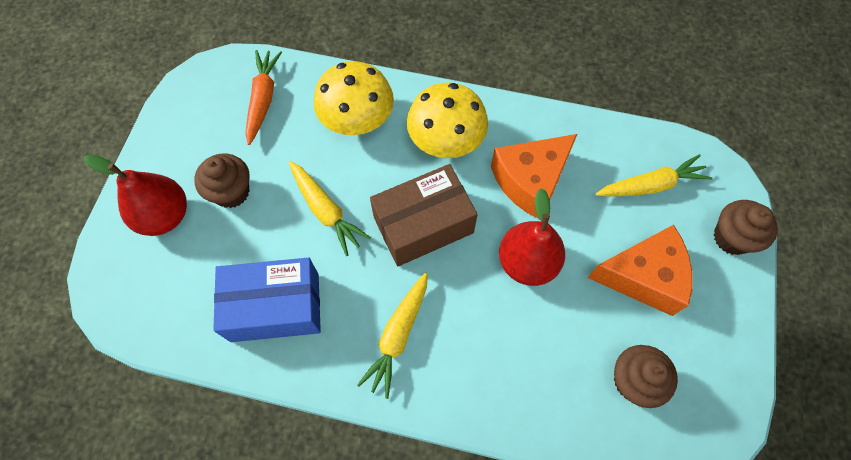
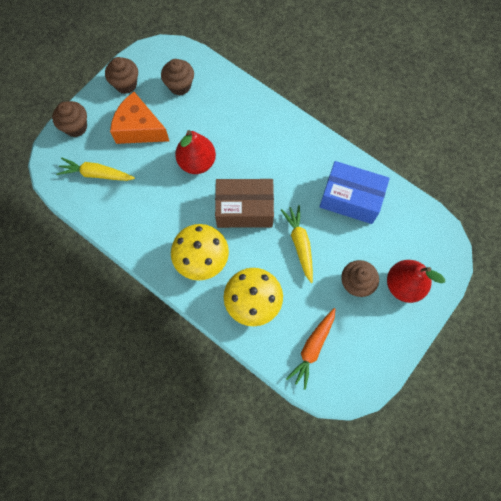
camera: 155 degrees left, 5 degrees up
(398, 336) = (288, 155): yellow carrot -> none
(530, 181) = (165, 208): orange cheese -> none
(717, 342) = (126, 84): none -> brown cupcake

